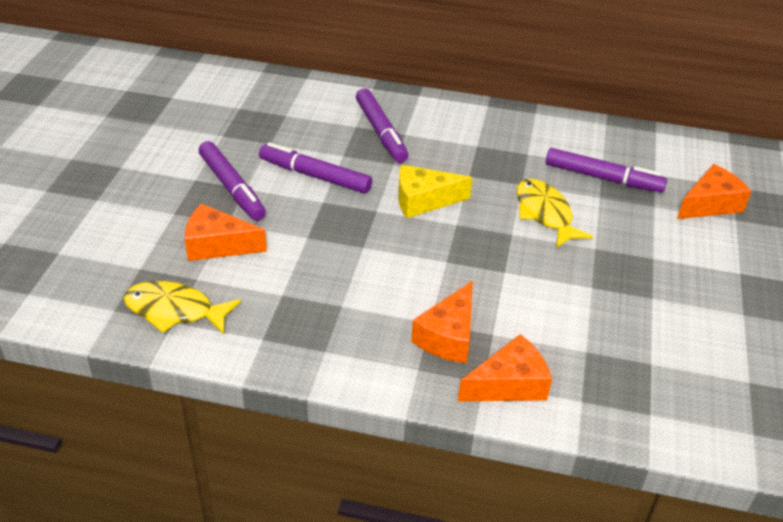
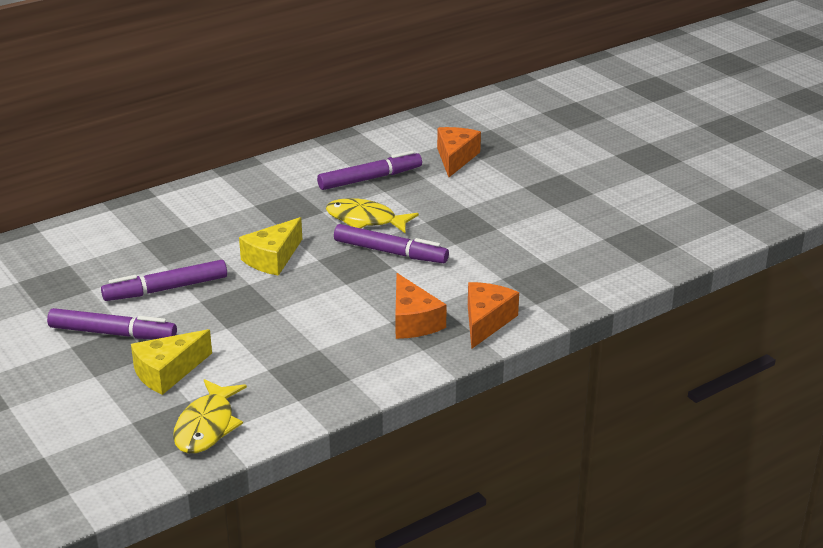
camera: 45 degrees left, 10 degrees down
(174, 310) = (207, 426): yellow fish -> yellow fish turned 45 degrees counterclockwise
(217, 245) = (168, 372): orange cheese -> yellow cheese
(381, 132) = (168, 234): purple marker -> purple marker (390, 252)

